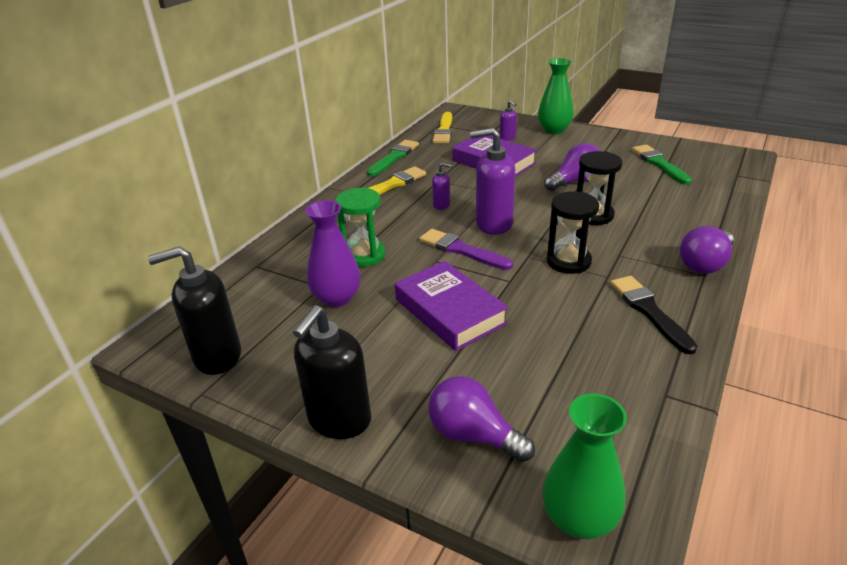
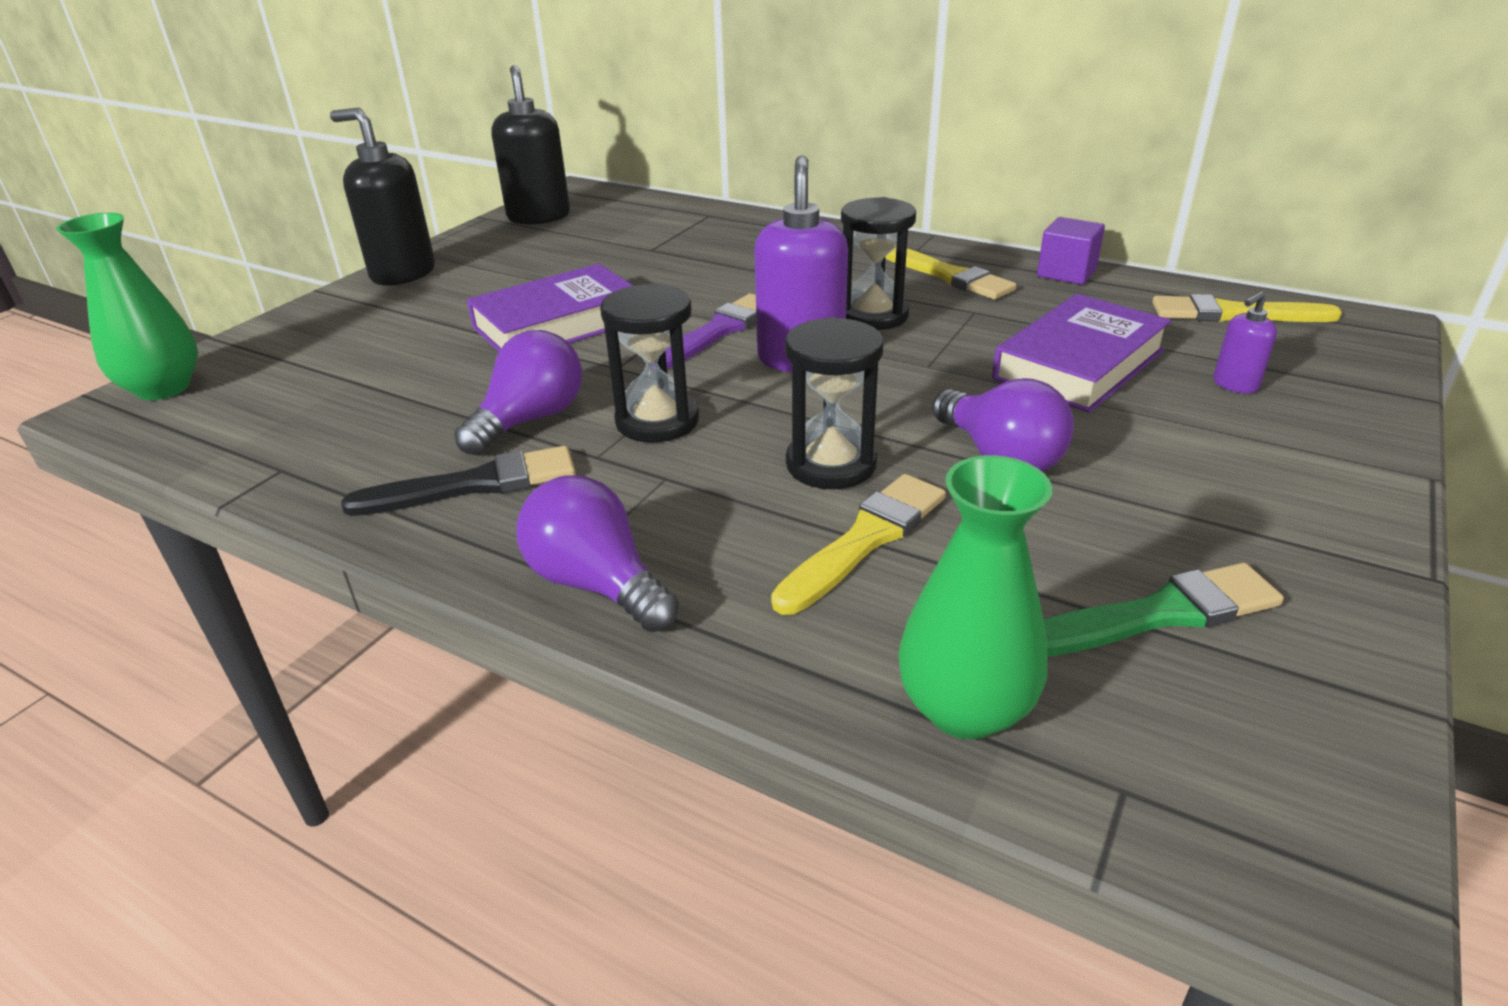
camera: 90 degrees right, 0 degrees up
(337, 298) = (620, 259): purple vase -> none
(364, 255) = (719, 268): green hourglass -> none
(394, 157) = (1066, 273): green brush -> purple cube
(441, 205) = (873, 315): purple soap dispenser -> black hourglass
(473, 435) = (324, 337): purple light bulb -> purple light bulb (530, 420)
(554, 130) = (1333, 452): green vase -> green vase (964, 709)
(644, 208) = (865, 540): none -> yellow brush

